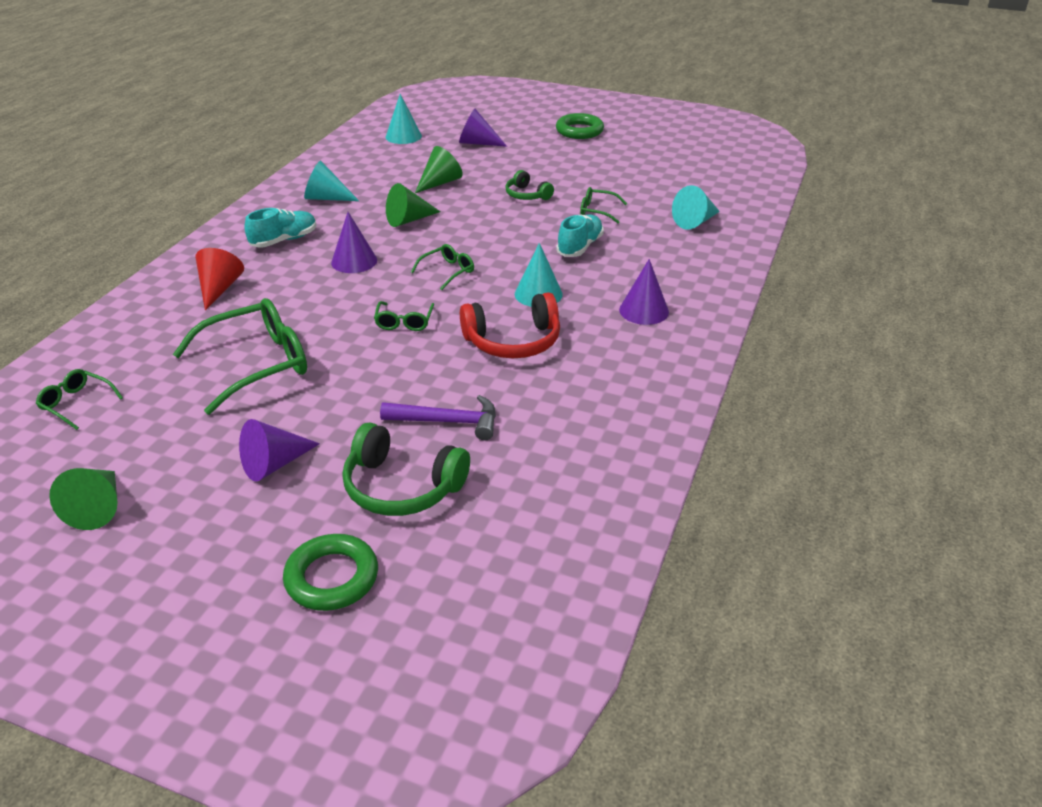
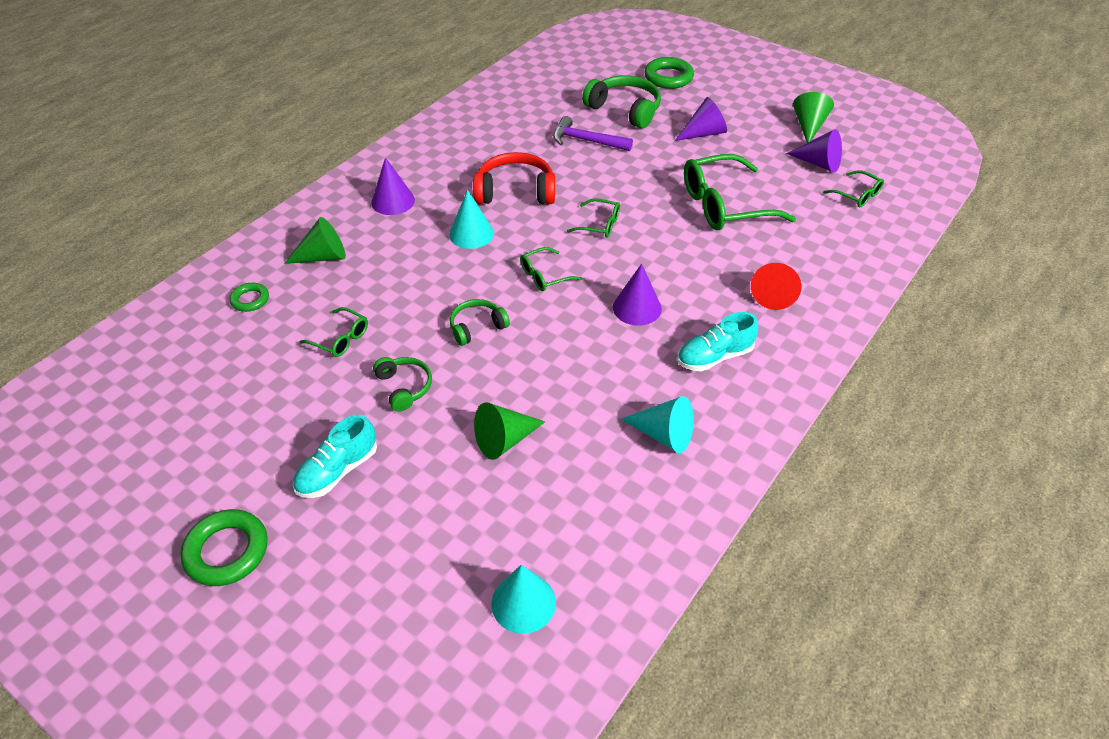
camera: 165 degrees left, 10 degrees up
(404, 322) = (599, 224): green glasses -> green glasses turned 90 degrees clockwise
(409, 220) = (565, 366): green cone -> green cone (323, 256)
(477, 143) = (409, 547): purple cone -> purple cone (818, 163)
(491, 231) = (477, 327): none -> green headphones
(580, 247) = (397, 285): turquoise shoe -> turquoise shoe (338, 471)
(695, 222) = (250, 300): turquoise cone -> green ring

